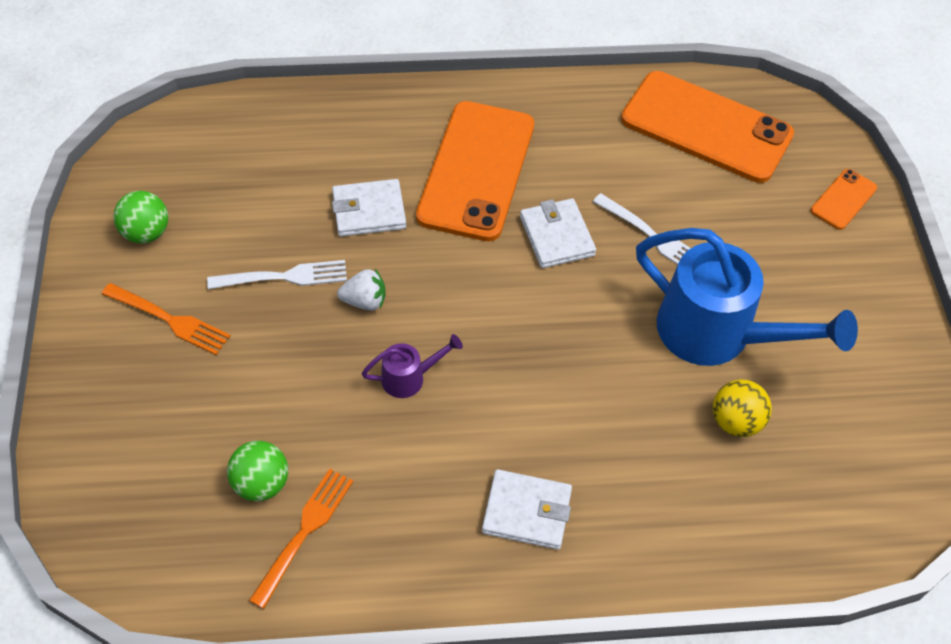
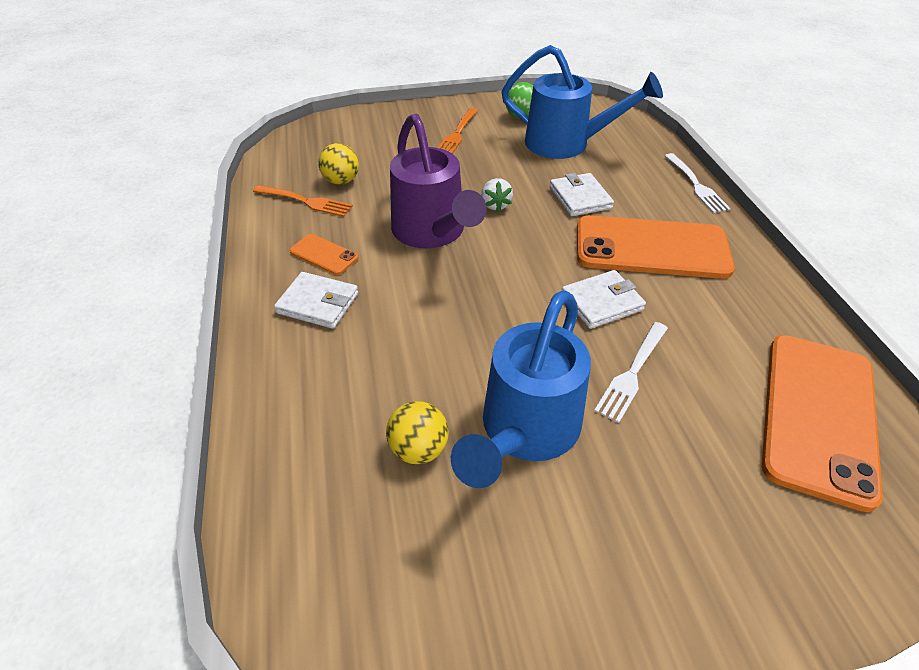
camera: 85 degrees right, 10 degrees down
(239, 196) = (566, 144): none -> blue watering can
(261, 483) = (341, 181): green ball -> yellow ball
(283, 277) = (504, 169): white fork -> white fork (695, 185)
(409, 378) = (432, 232): purple watering can -> purple watering can, size x2.28
(527, 512) = (318, 303): white wallet -> white wallet turned 75 degrees counterclockwise
(843, 199) = (790, 577): orange phone -> orange phone (323, 254)

